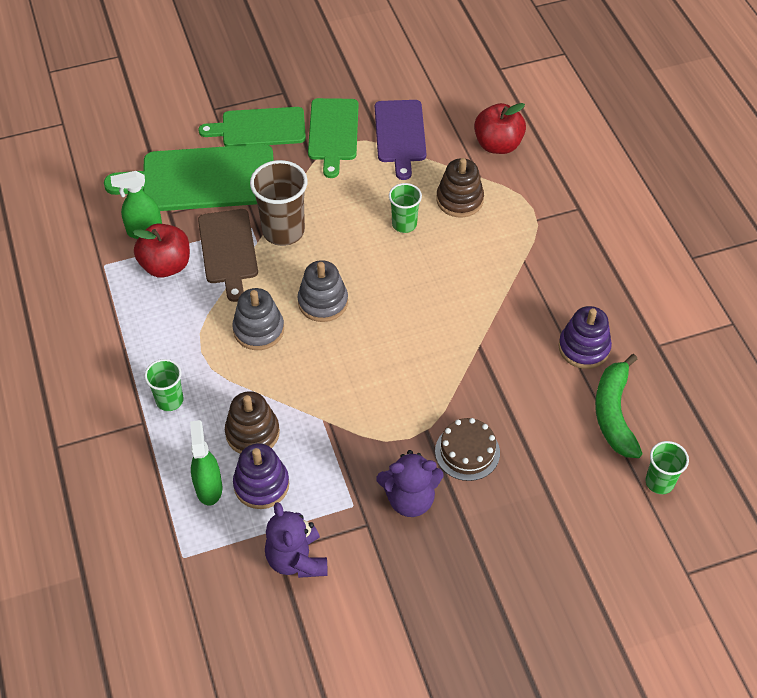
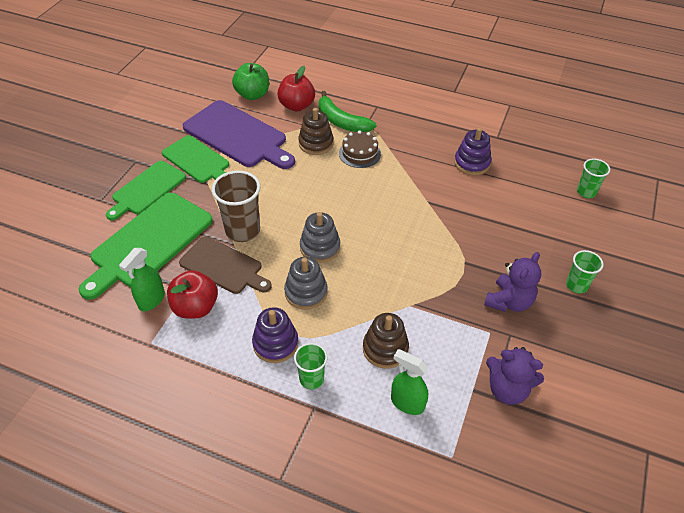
camera: 50 degrees left, 5 degrees down
(261, 485) = (431, 371): purple stacking toy -> purple stacking toy (275, 343)
(400, 134) = (238, 136): purple cutting board -> purple cutting board, size x1.55
(404, 224) = (305, 175): green cup -> green cup (576, 285)
(467, 452) = (497, 254): brown cake -> brown cake (359, 153)
(472, 100) = (252, 95): none -> green apple
(614, 413) = (526, 180): green banana -> green banana (341, 121)

